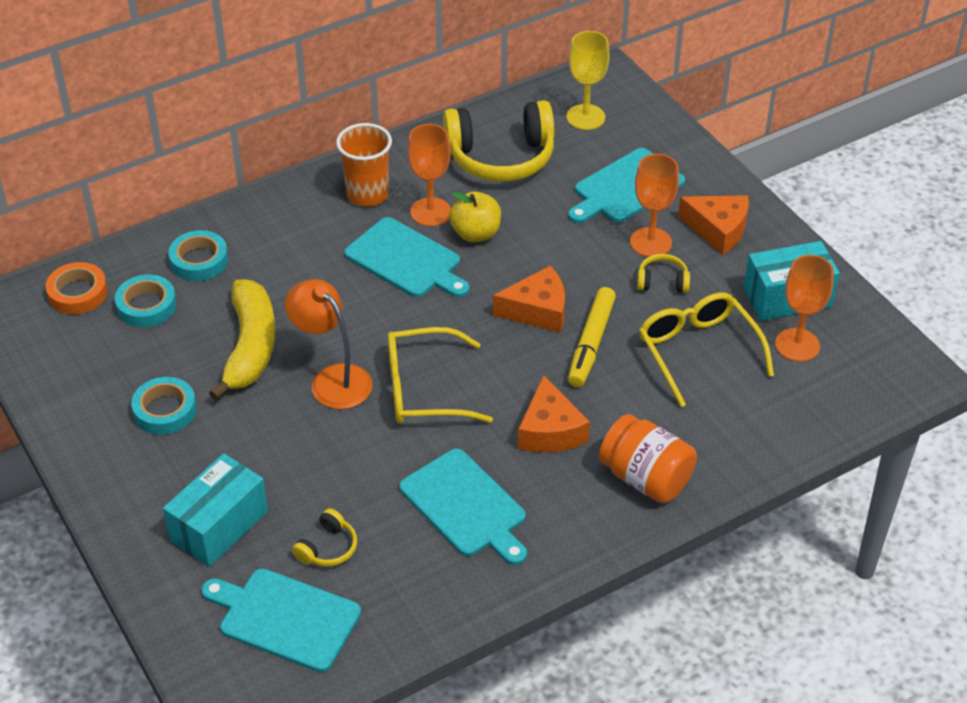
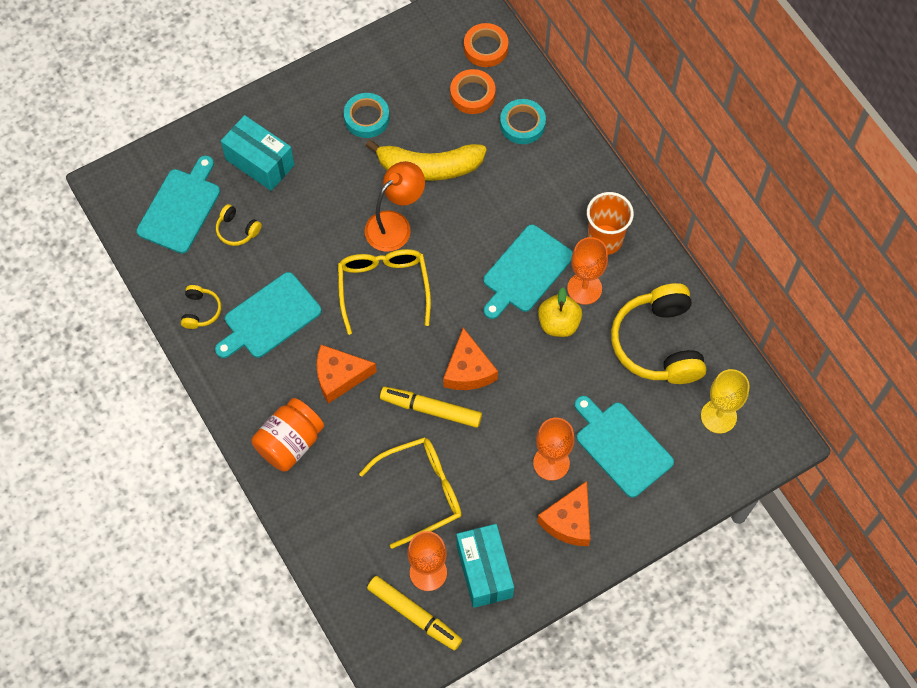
camera: 90 degrees right, 20 degrees up
(146, 306) = (472, 94): turquoise tape -> orange tape
(662, 282) = (502, 469): yellow headphones -> yellow headphones (200, 311)
(850, 356) = (414, 615): none -> yellow marker

